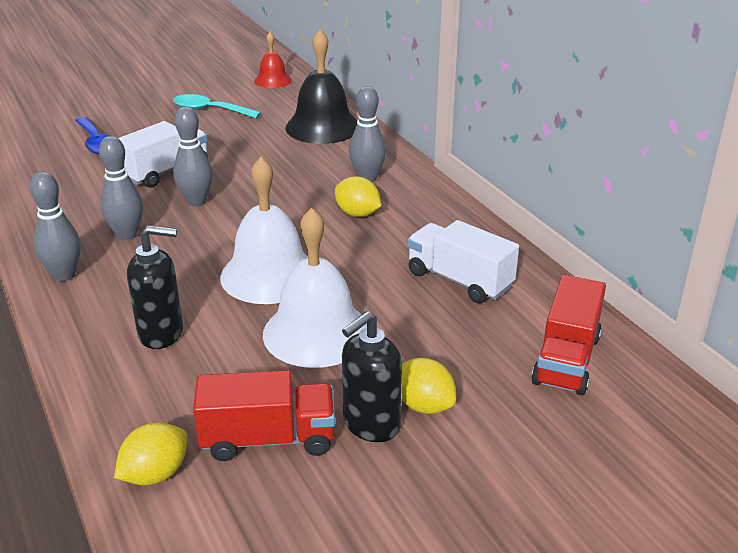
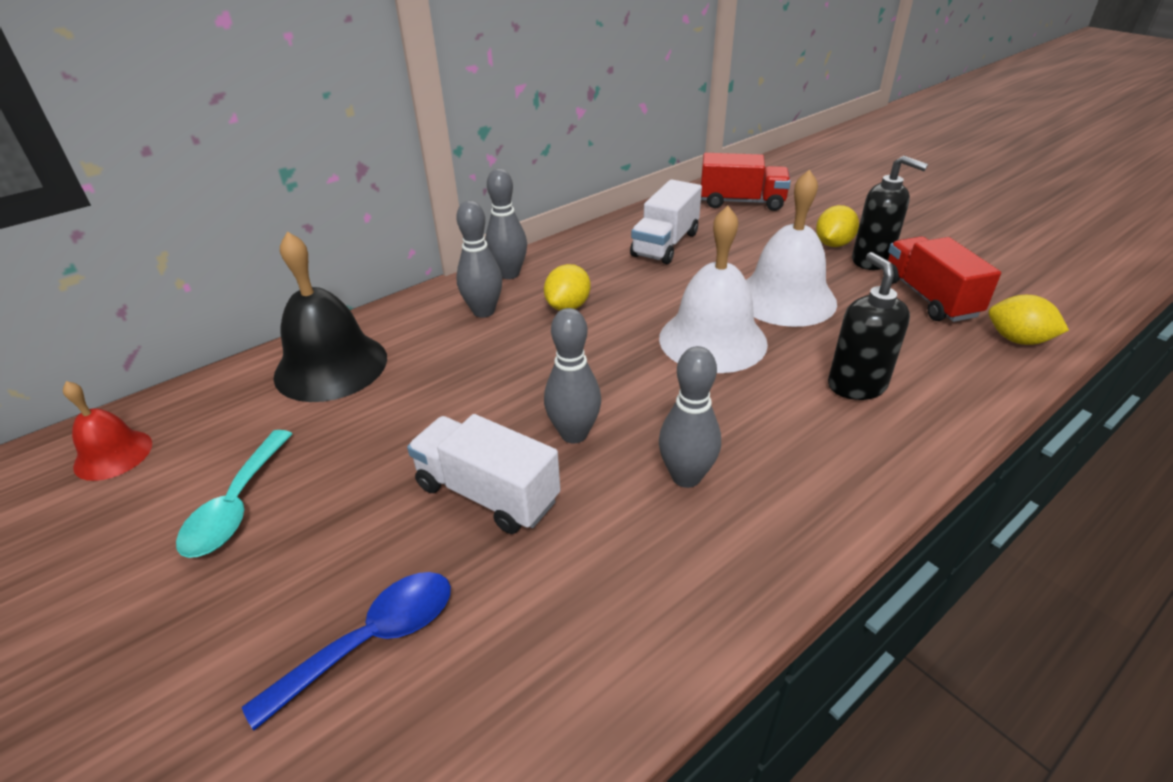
camera: 100 degrees left, 5 degrees up
(64, 275) = (811, 506): grey bowling pin -> grey bowling pin (509, 274)

